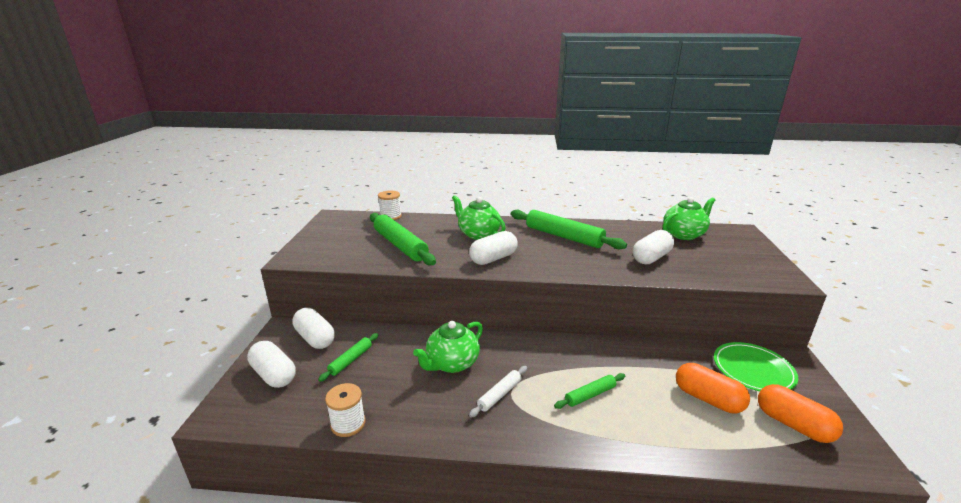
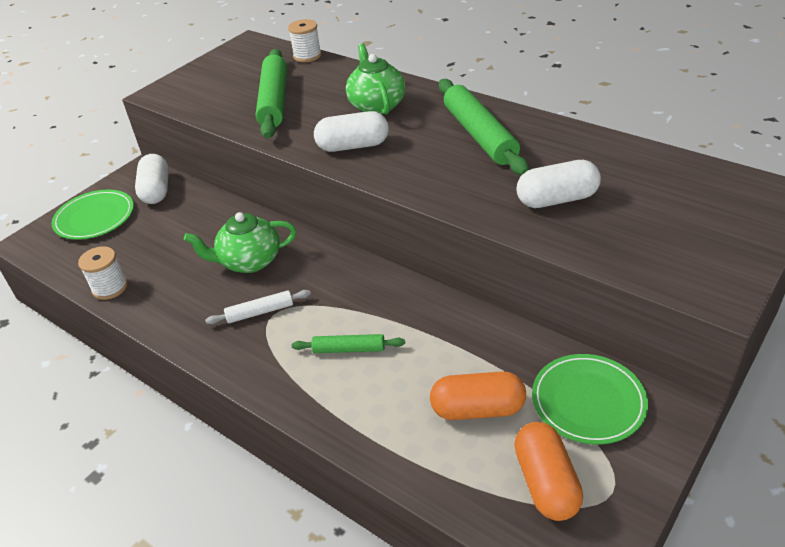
camera: 35 degrees right, 15 degrees up
(274, 375) = (94, 218): white capsule -> green plate
(351, 360) = (165, 225): green rolling pin -> none
(684, 234) = (665, 175): green teapot -> none
(708, 399) = (477, 409): orange capsule -> orange capsule turned 75 degrees counterclockwise

